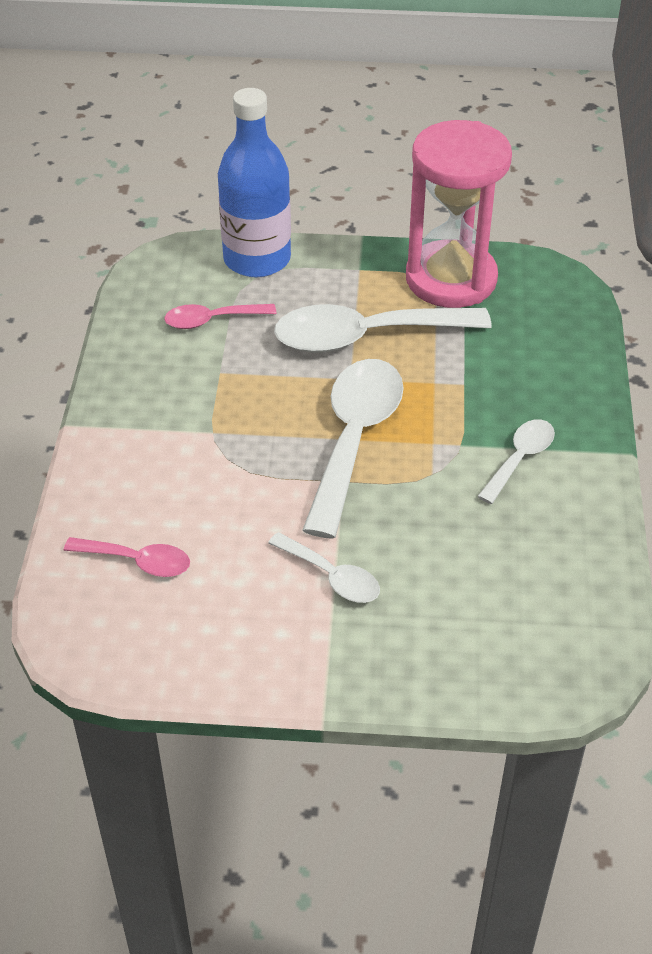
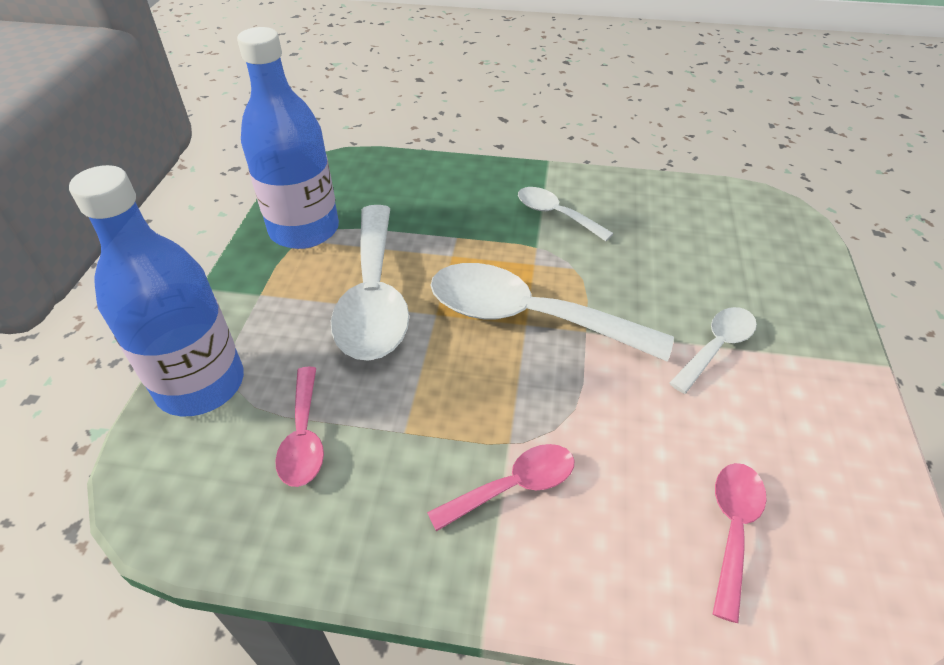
camera: 85 degrees left, 0 degrees up
(172, 435) = (514, 486): none -> pink spoon
(451, 279) = (304, 230): pink hourglass -> blue bottle

